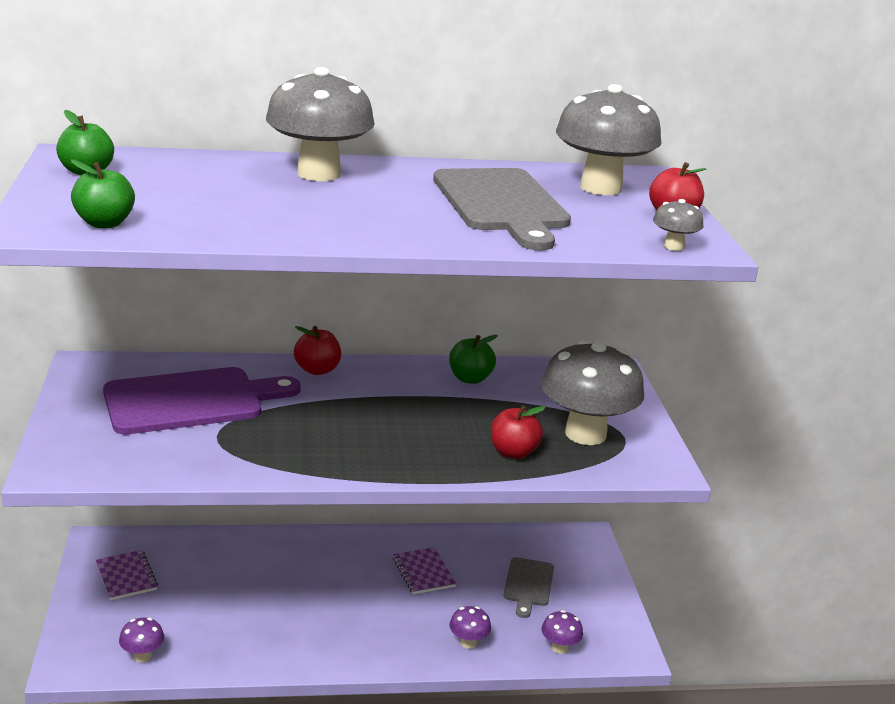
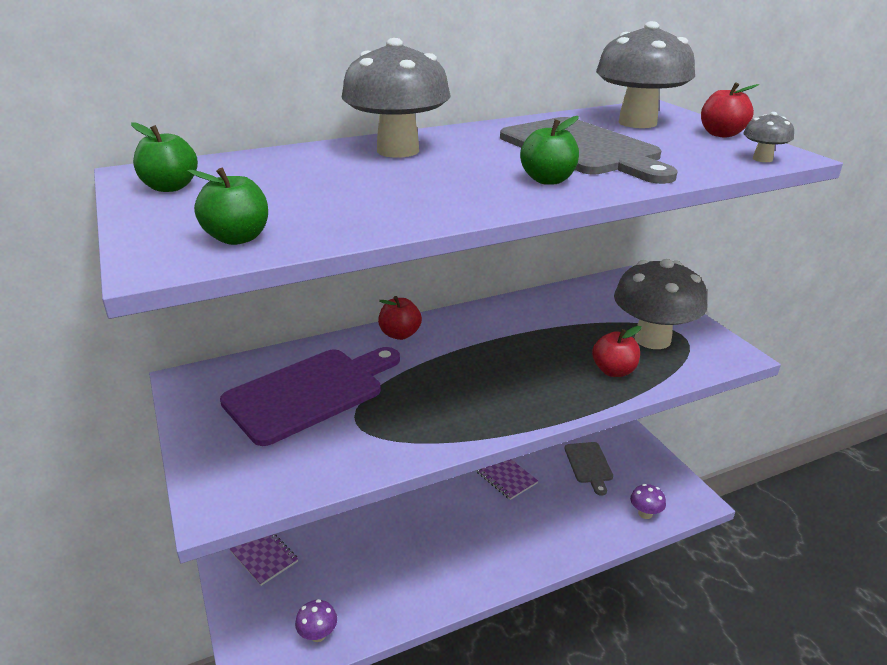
camera: 15 degrees left, 5 degrees up
(468, 643) = (577, 531): purple mushroom -> none
(470, 379) = (527, 312): green apple -> green apple (548, 180)

